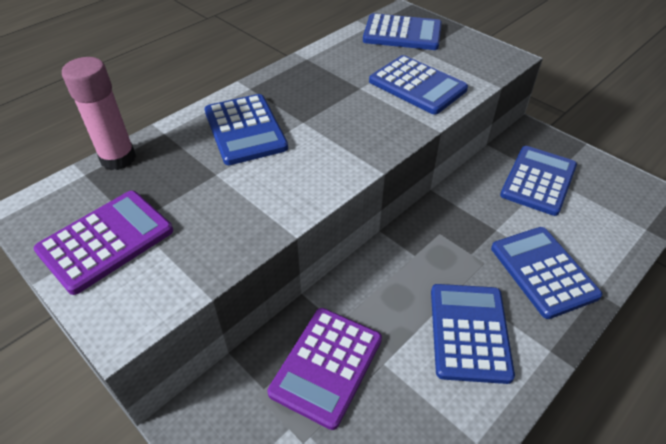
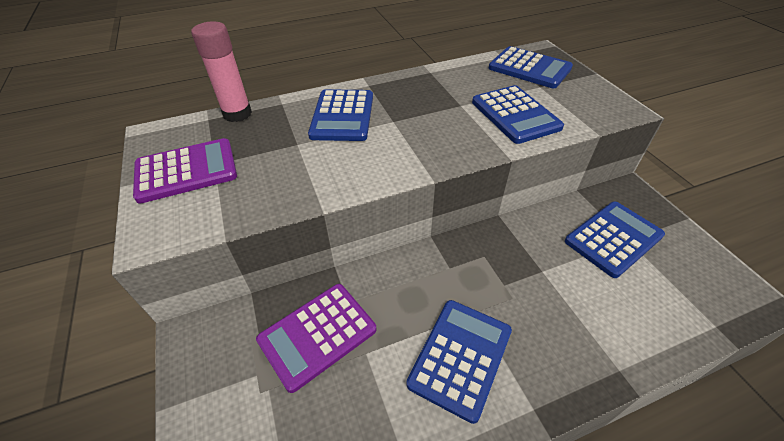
camera: 25 degrees right, 0 degrees up
(543, 271) = (569, 328): blue calculator -> none

